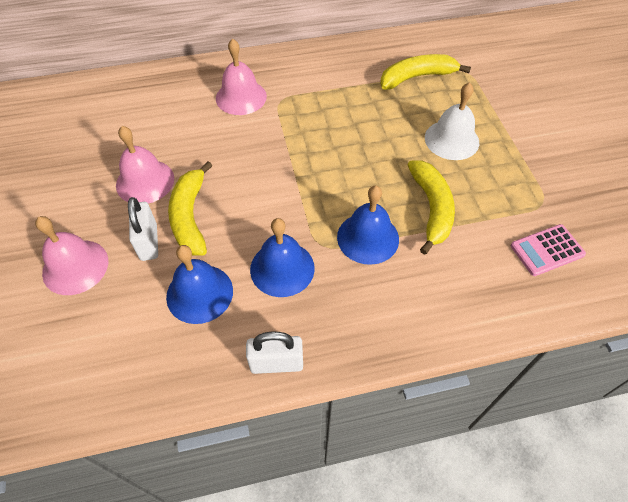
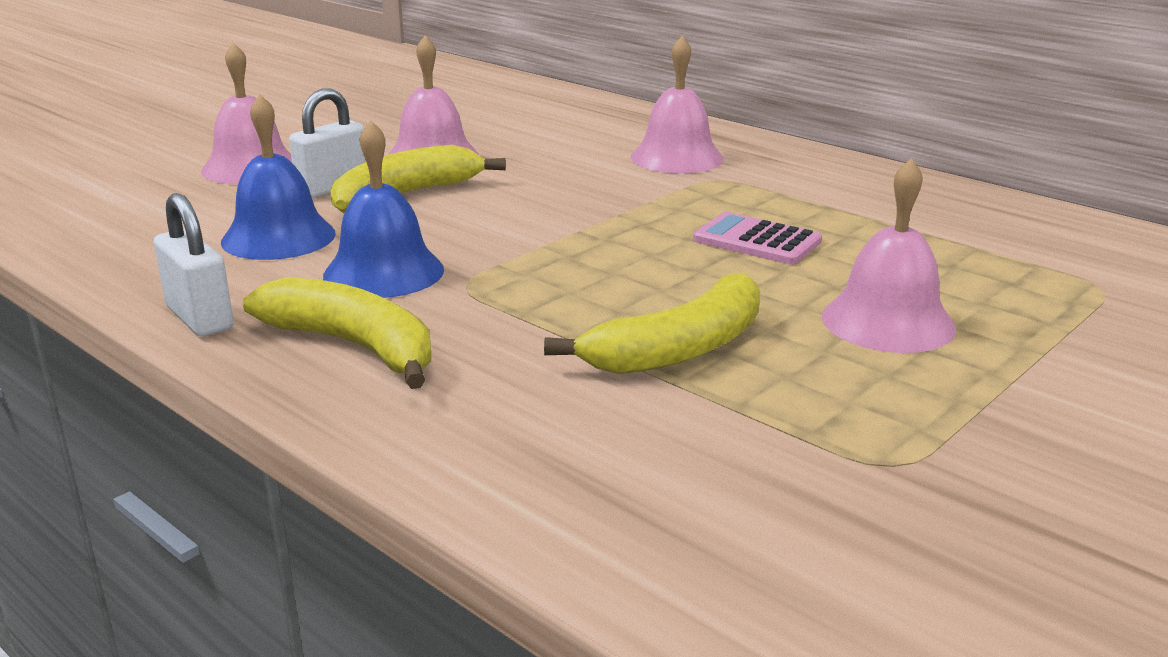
camera: 55 degrees right, 30 degrees down
(368, 238) = (529, 314): blue bell -> none
(417, 77) = (984, 251): yellow banana -> yellow banana (354, 346)
(451, 140) = (888, 321): white bell -> pink bell
(547, 250) = (757, 504): pink calculator -> pink calculator (757, 240)

